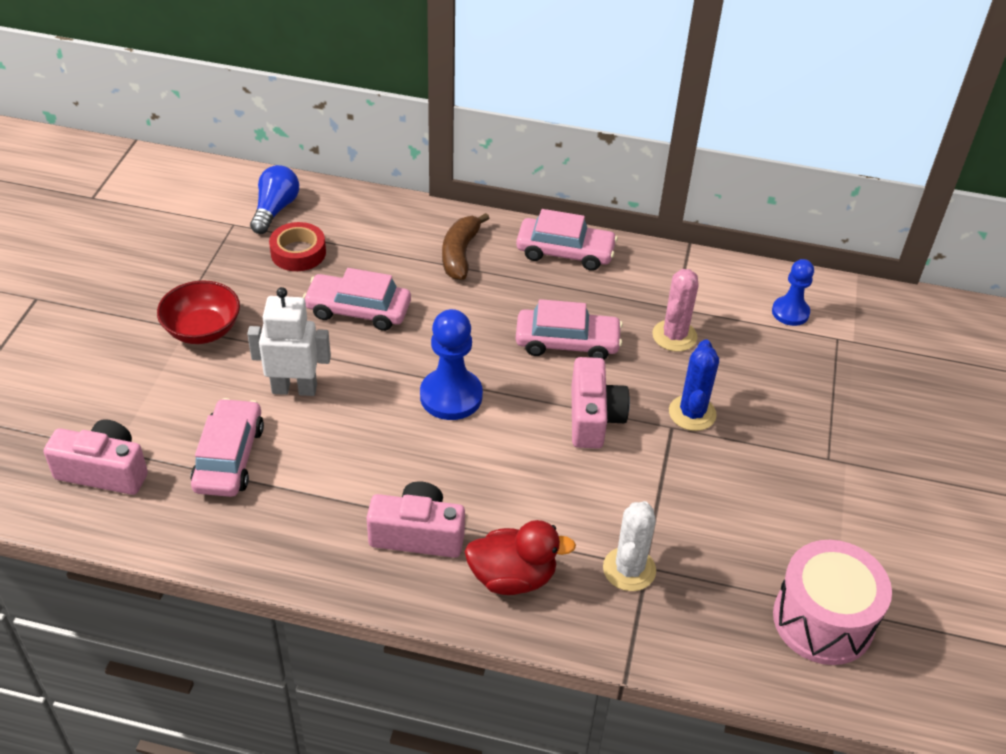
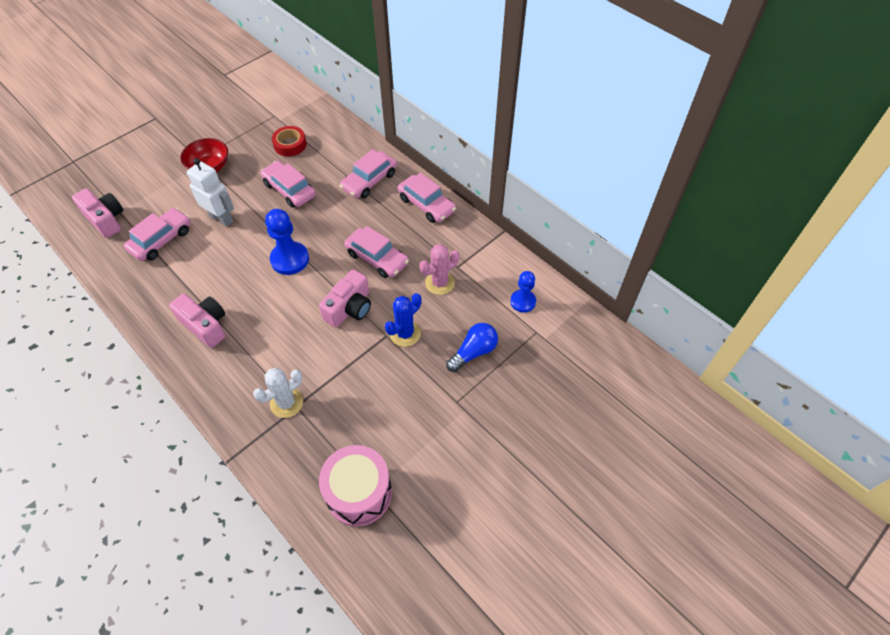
camera: 35 degrees right, 10 degrees up
(275, 209) = (301, 116): blue light bulb -> blue light bulb (473, 352)
(460, 254) = (369, 181): brown banana -> pink car
(513, 577) = (227, 373): red duck -> none

